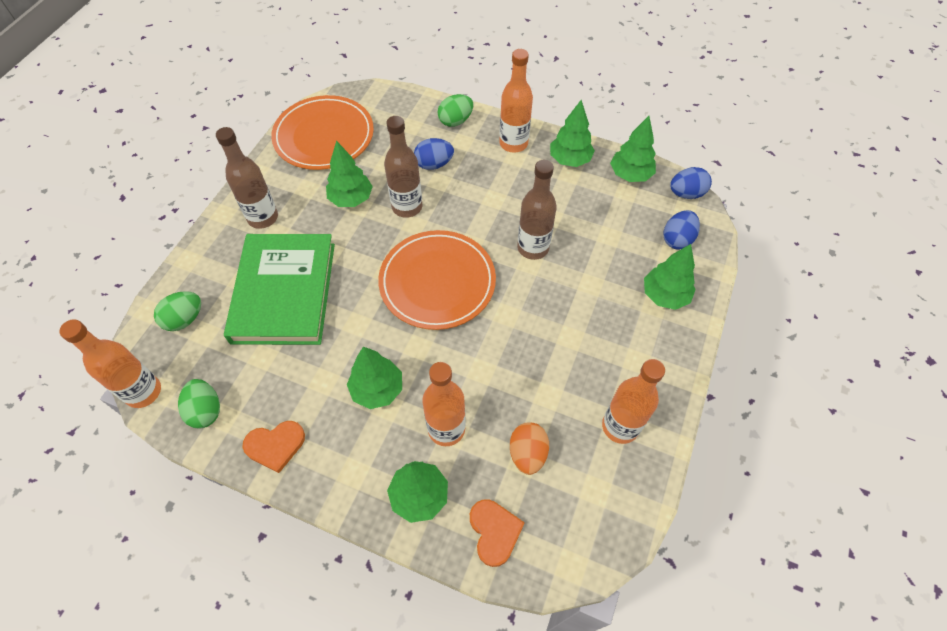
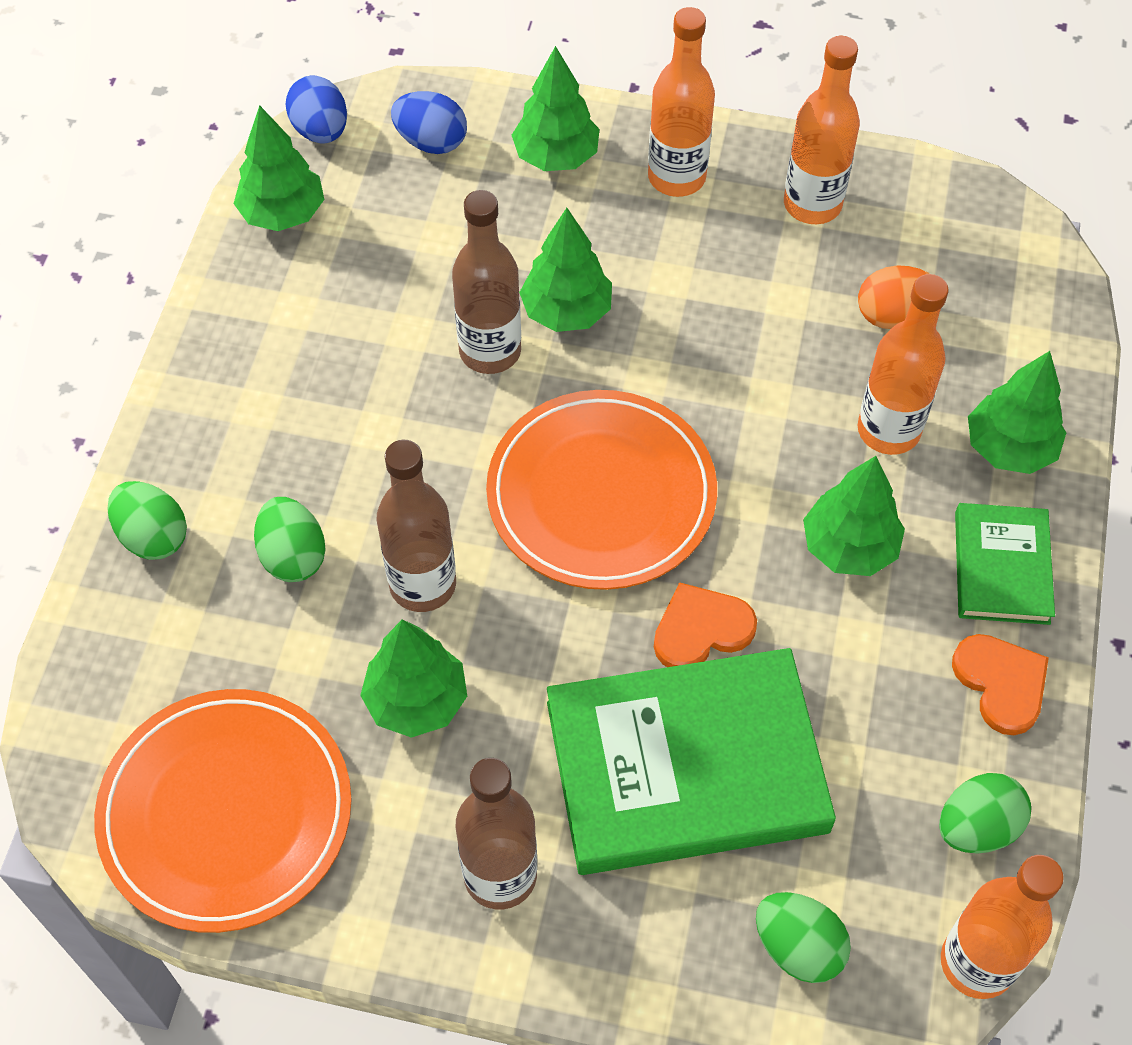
camera: 100 degrees left, 0 degrees up
(343, 467) = (1002, 567): none -> green book
(434, 164) = (293, 556): blue egg -> green egg
(494, 532) = (1026, 343): orange heart -> orange heart (701, 629)
(513, 143) = (215, 415): orange bottle -> orange bottle (676, 177)
(570, 160) = (253, 313): green tree -> green tree (566, 312)

